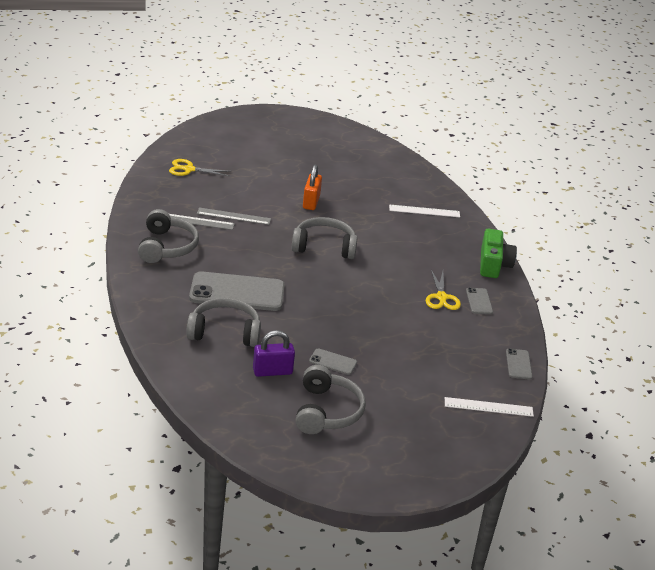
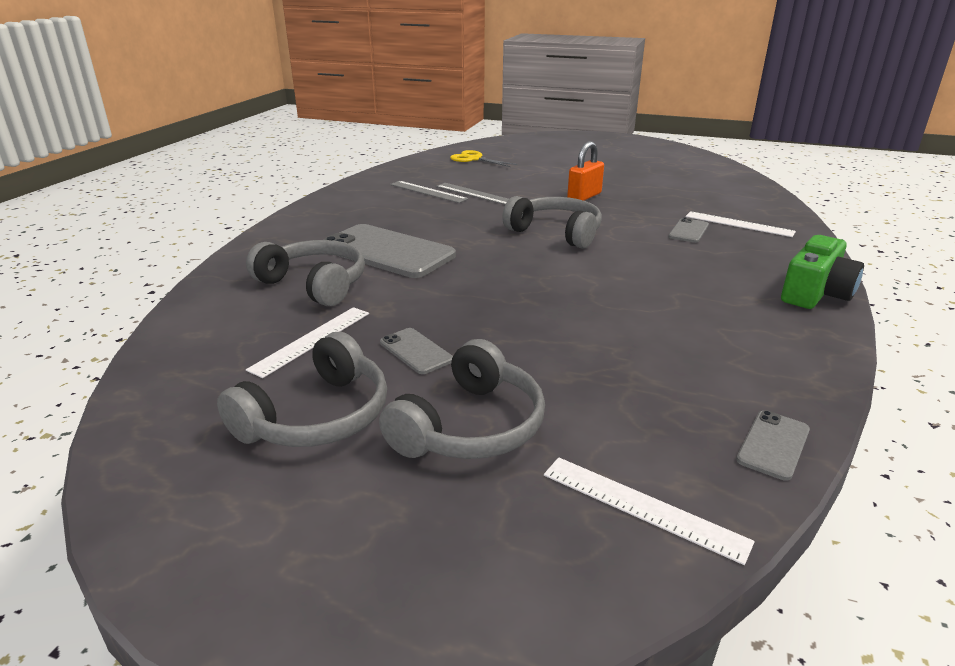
camera: 35 degrees right, 5 degrees down
(166, 247) = (365, 204): grey headphones -> grey headphones (470, 426)
(272, 371) = (312, 340): purple padlock -> white ruler
(441, 297) = (686, 313): yellow scissors -> none
(479, 301) = (754, 331): grey phone -> grey phone (688, 231)

